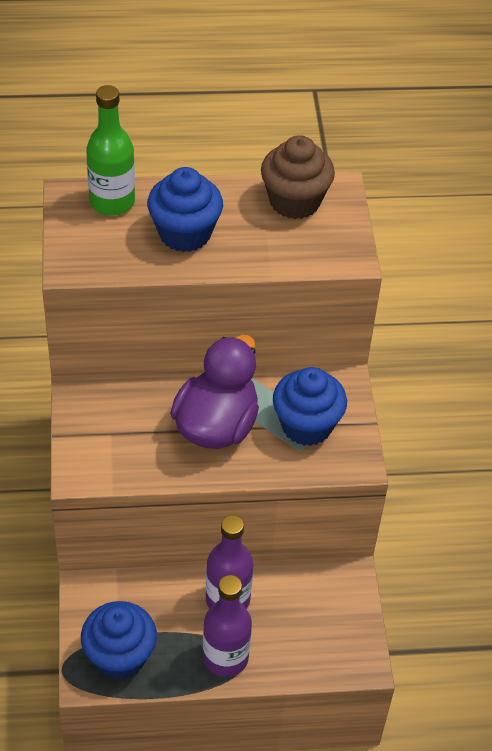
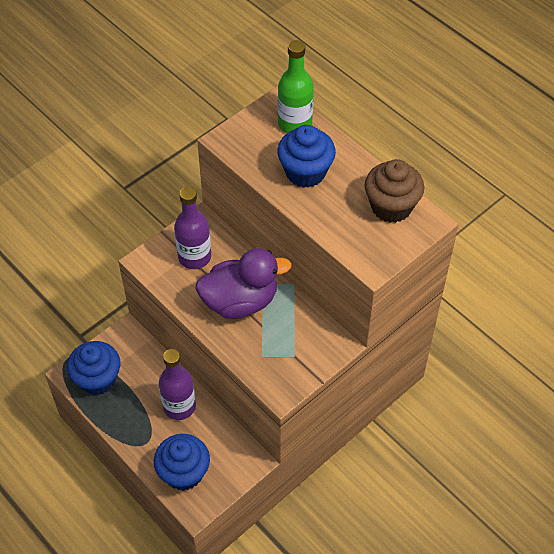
camera: 55 degrees right, 5 degrees up
(225, 657) = (139, 432): purple bottle -> purple bottle (194, 257)
(306, 425) = (284, 346): blue cupcake -> blue cupcake (184, 473)

